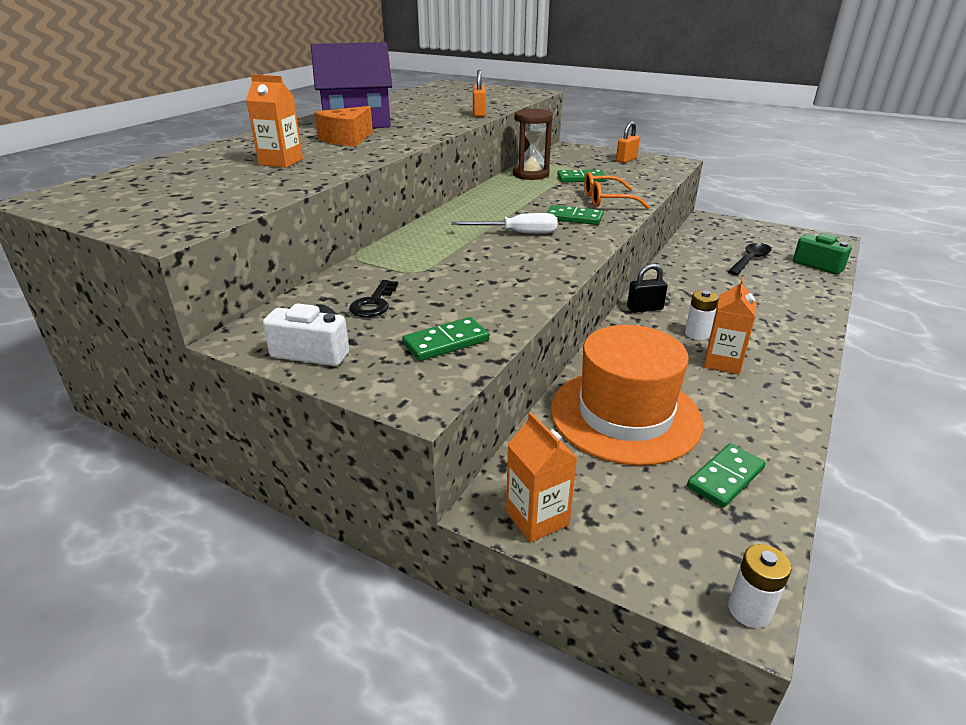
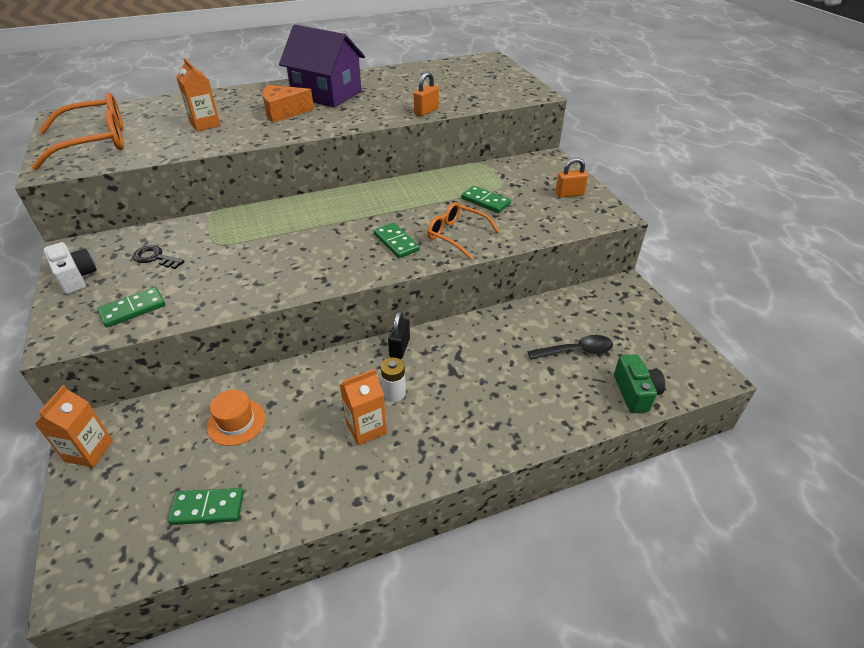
camera: 40 degrees right, 10 degrees up
(170, 202) = (95, 142): none -> orange glasses
(374, 303) = (155, 258): black key -> black key turned 60 degrees clockwise
(446, 342) = (133, 309): green domino -> green domino turned 45 degrees counterclockwise
(517, 233) = (331, 239): white screwdriver -> none
(531, 174) = (455, 180): brown hourglass -> none
(625, 415) = (236, 422): orange hat -> orange hat, size x0.47
(644, 308) = (399, 348): black padlock -> black padlock turned 75 degrees clockwise
(749, 610) = (74, 588): white battery -> none

